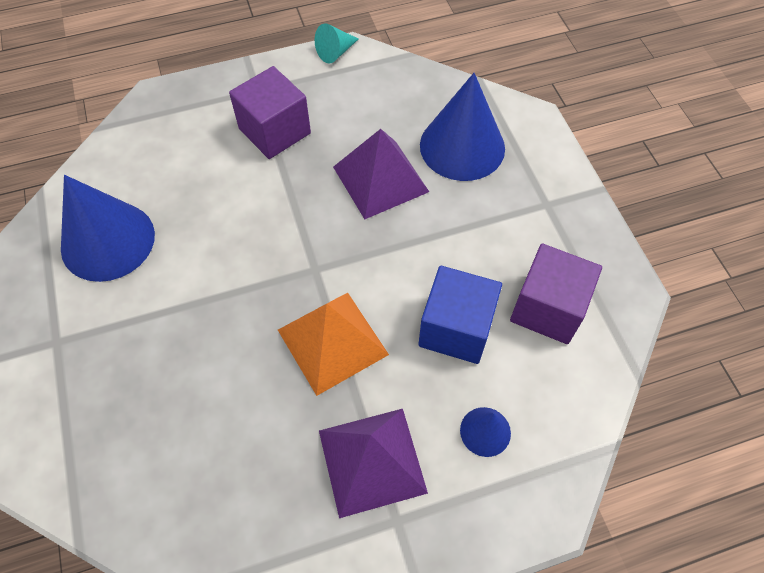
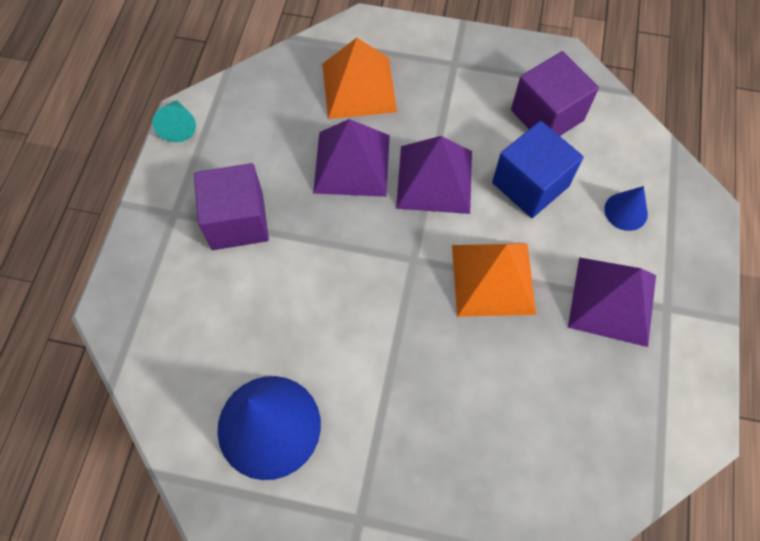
camera: 60 degrees left, 5 degrees up
(407, 247) = (434, 179): none -> purple pyramid
(462, 146) = (359, 87): blue cone -> orange pyramid

